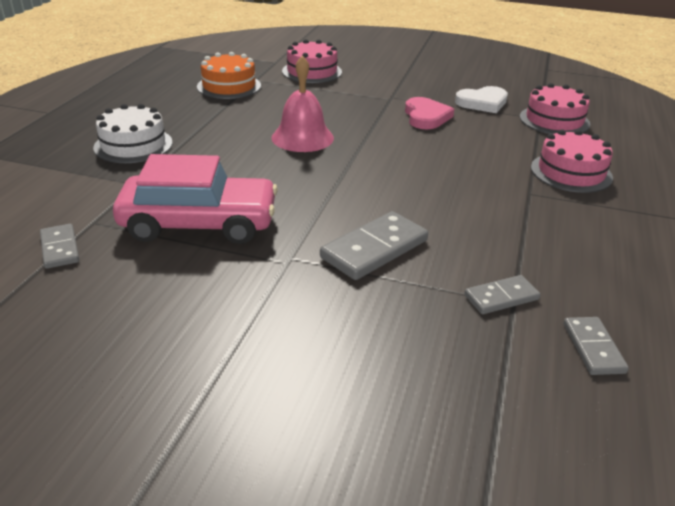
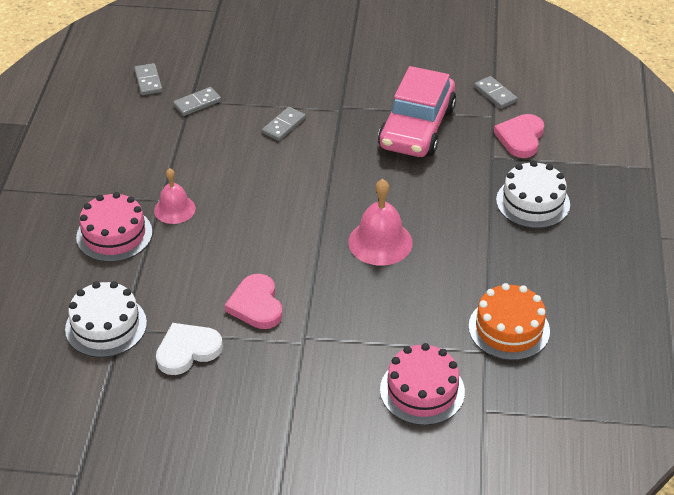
camera: 170 degrees right, 10 degrees up
(84, 196) = (520, 138): none -> pink heart
(199, 223) = (417, 127): pink car -> pink car turned 60 degrees counterclockwise
(374, 249) = (284, 125): grey domino -> grey domino, size x0.60
(511, 184) = (174, 209): none -> pink bell
(554, 120) = (106, 326): pink cake -> white cake

